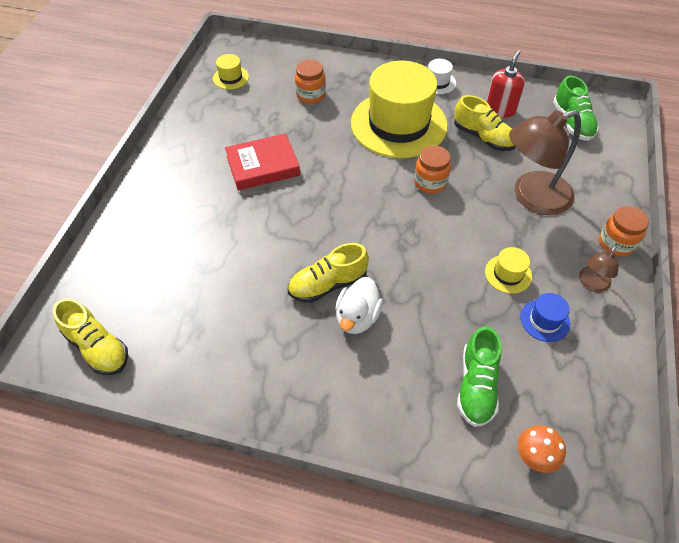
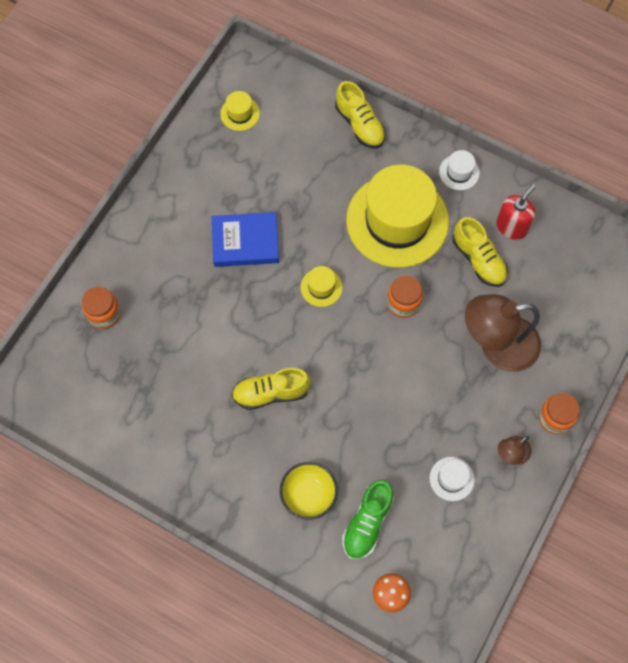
camera: 15 degrees right, 15 degrees up
(97, 347) = (62, 404): yellow shoe -> yellow shoe (360, 124)
(263, 166) = (245, 242): red book -> blue book
(311, 95) = (317, 158): orange jar -> orange jar (104, 314)
(357, 317) = (287, 433): white duck -> none
(402, 373) = (308, 495): none -> yellow bowl
(508, 274) = (438, 424): yellow hat -> yellow hat (321, 287)
(544, 320) = (451, 479): blue hat -> white hat
(572, 122) = (581, 262): green shoe -> none

